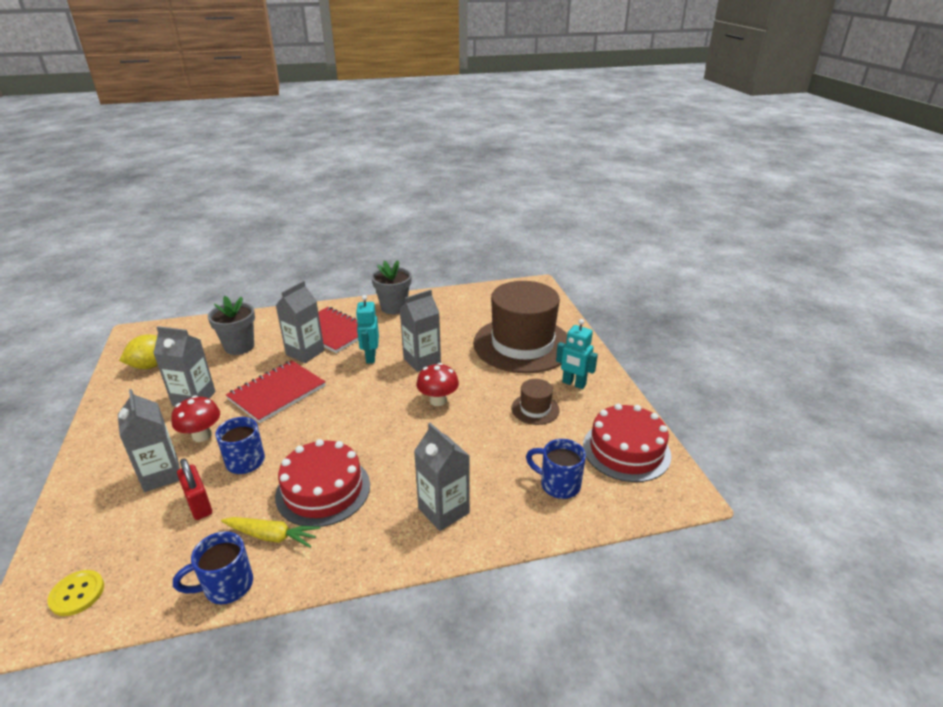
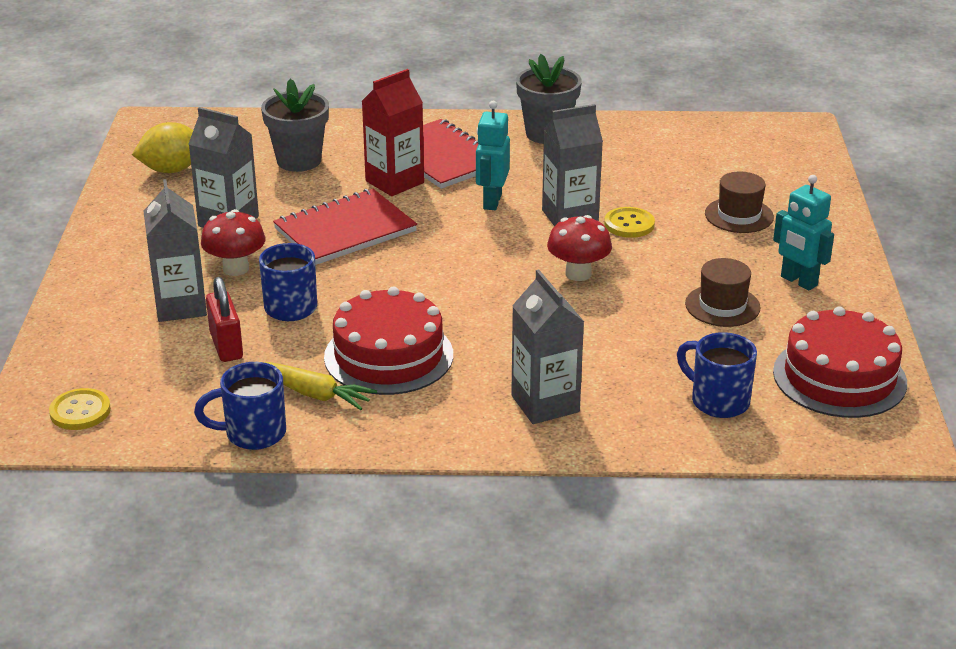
camera: 15 degrees right, 0 degrees up
(305, 352) = (394, 182): grey carton -> red carton
(459, 360) = (629, 224): none -> yellow button
(522, 344) = (739, 215): brown hat -> brown hat, size x0.42

